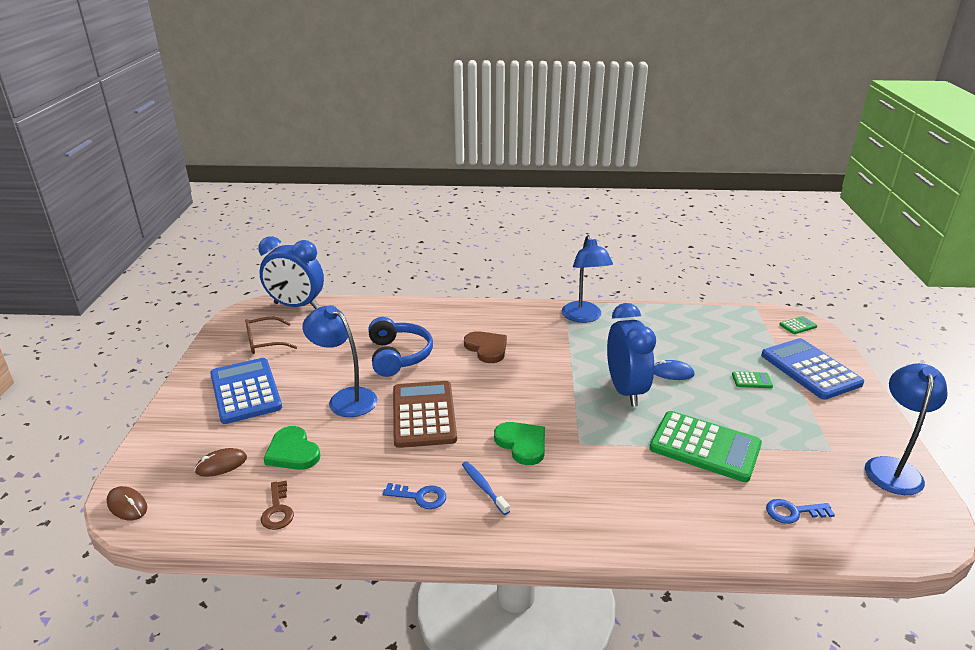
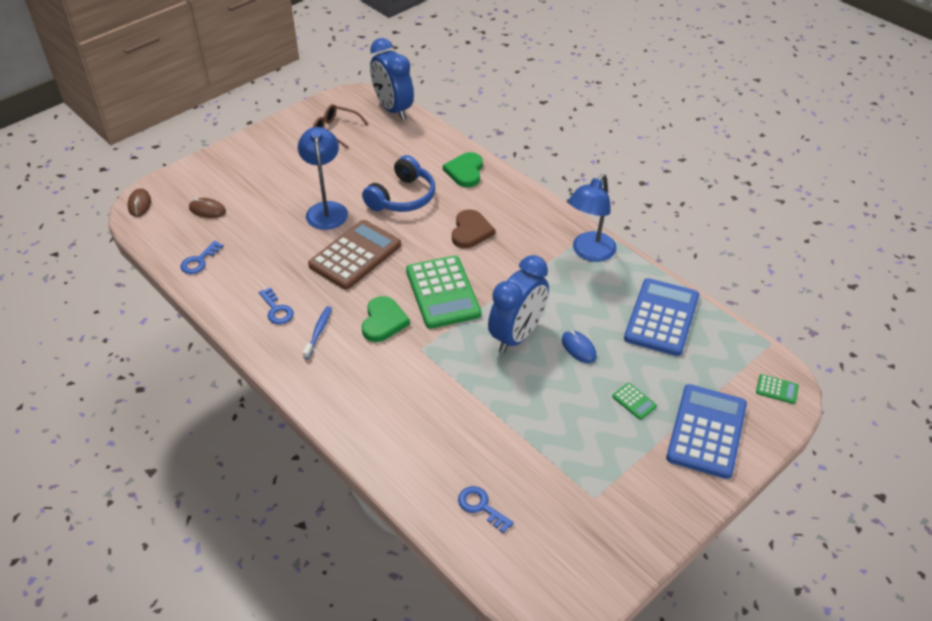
camera: 45 degrees right, 15 degrees up
(245, 391) = (279, 164): blue calculator -> blue calculator (661, 317)
(277, 510) = (199, 261): brown key -> blue key
(292, 452) = (251, 228): green heart -> green heart (465, 171)
(705, 447) = (501, 418): green calculator -> green calculator (442, 292)
(892, 468) = (617, 547): blue lamp -> none

